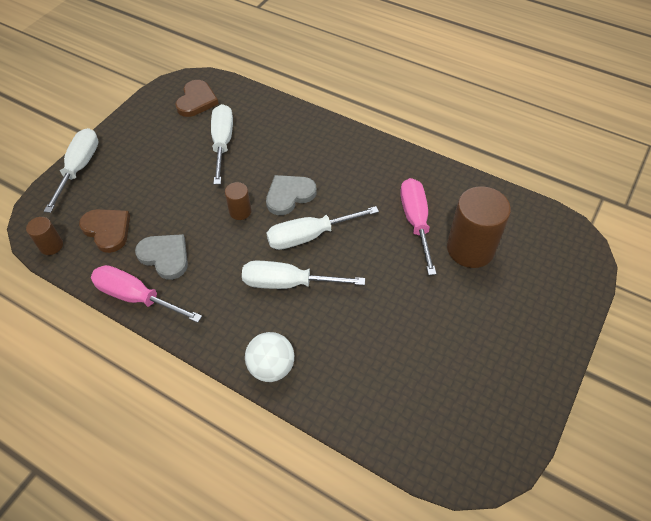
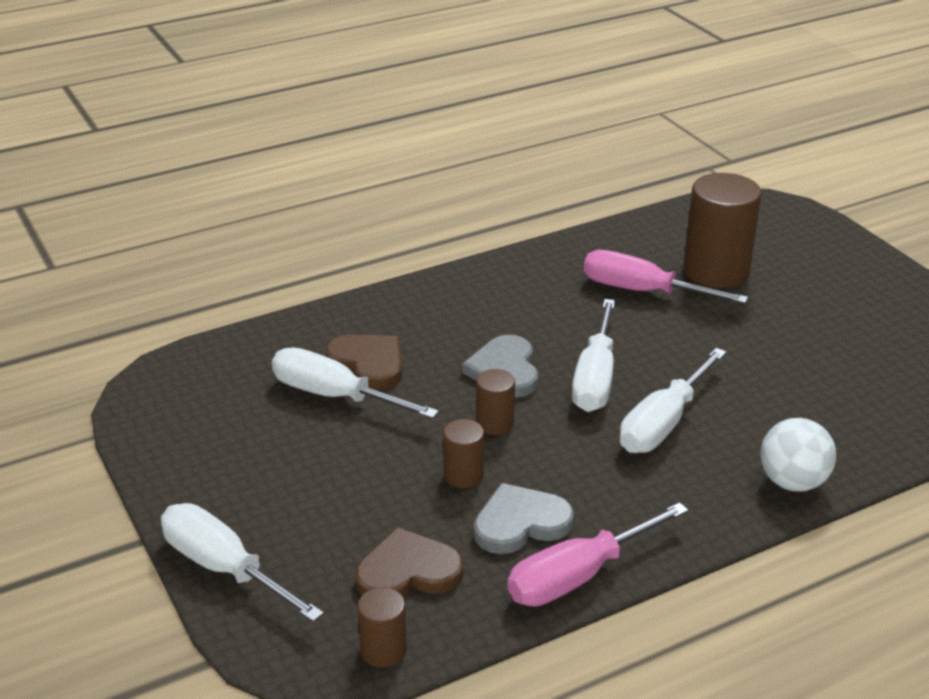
camera: 60 degrees left, 20 degrees down
(190, 218) = (463, 475): none -> brown cylinder
(196, 101) = (207, 392): brown heart -> brown heart (368, 363)

